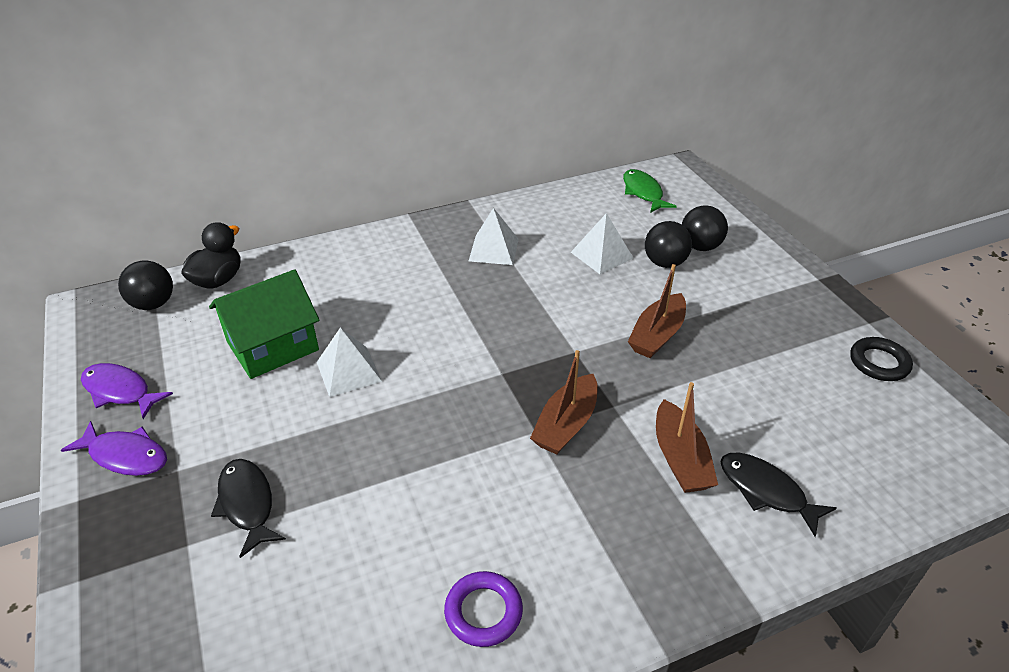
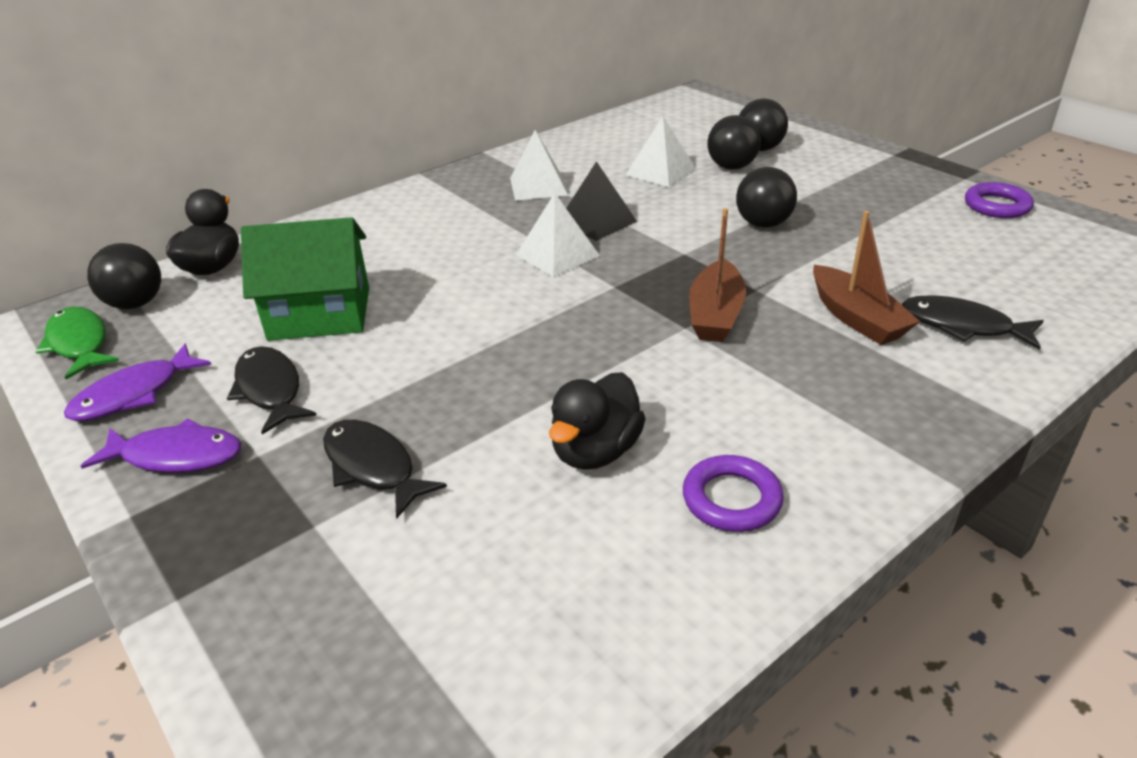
camera: 15 degrees left, 5 degrees down
(120, 391) = (134, 394): purple fish -> purple fish turned 60 degrees counterclockwise
(209, 411) = (270, 390): none -> black fish
(273, 346) = (320, 314): green house -> green house turned 45 degrees clockwise
(348, 371) = (430, 318): white pyramid -> white pyramid (557, 255)
(407, 536) = (595, 451): none -> black duck
(522, 299) = (597, 221): none -> black pyramid
(643, 192) = (671, 117): green fish -> green fish (79, 343)
(657, 335) = (763, 224): brown boat -> black ball
(879, 363) = (997, 206): black ring -> purple ring

